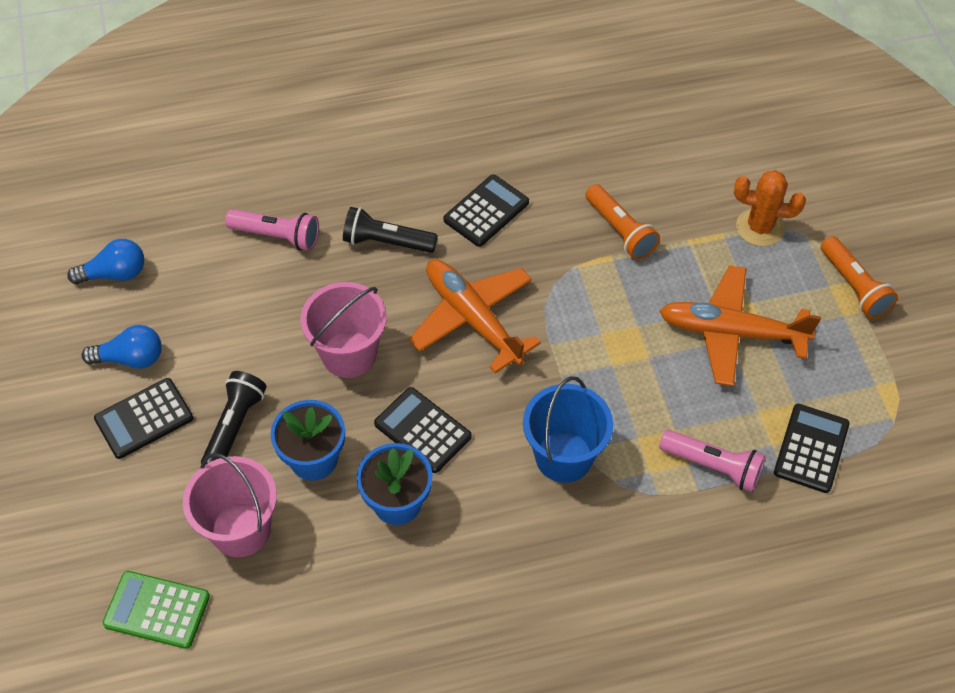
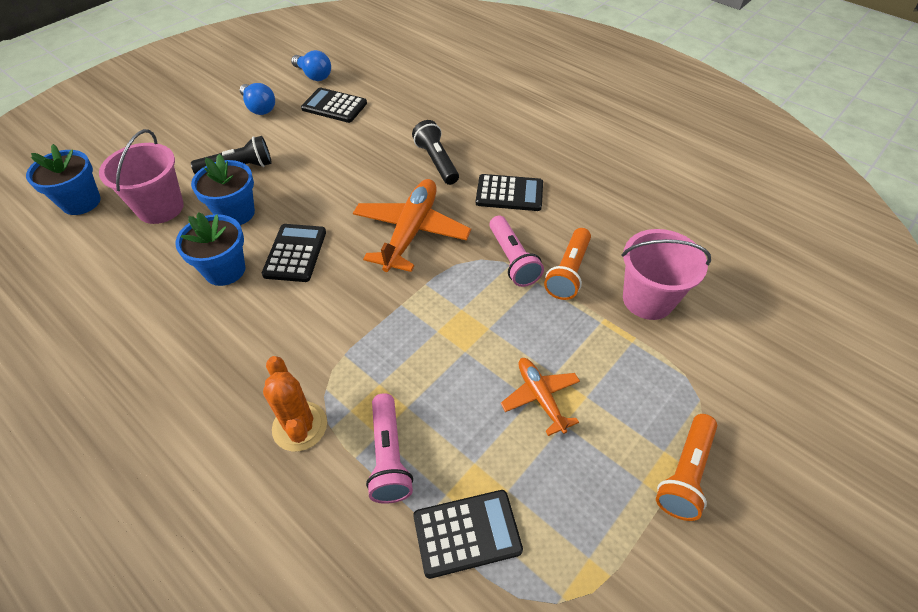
camera: 55 degrees right, 5 degrees down
(144, 419) = (219, 132): black calculator -> black calculator (334, 106)
(157, 610) = (81, 202): green calculator -> blue flower pot
(277, 236) = (396, 117): pink flashlight -> pink flashlight (512, 259)
(349, 354) = (331, 188): pink bucket -> pink bucket (648, 299)
(564, 456) = (327, 344): blue bucket -> none
(731, 332) = (540, 397): orange plane -> orange plane, size x0.57
(759, 227) = (670, 362): orange cactus -> orange cactus (300, 426)

